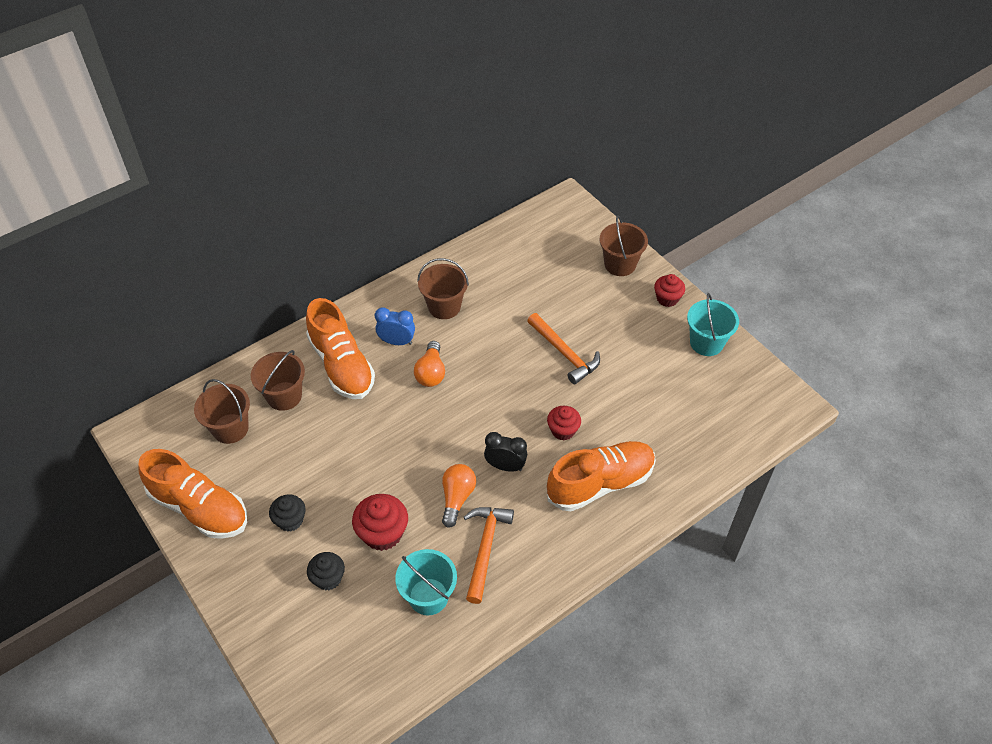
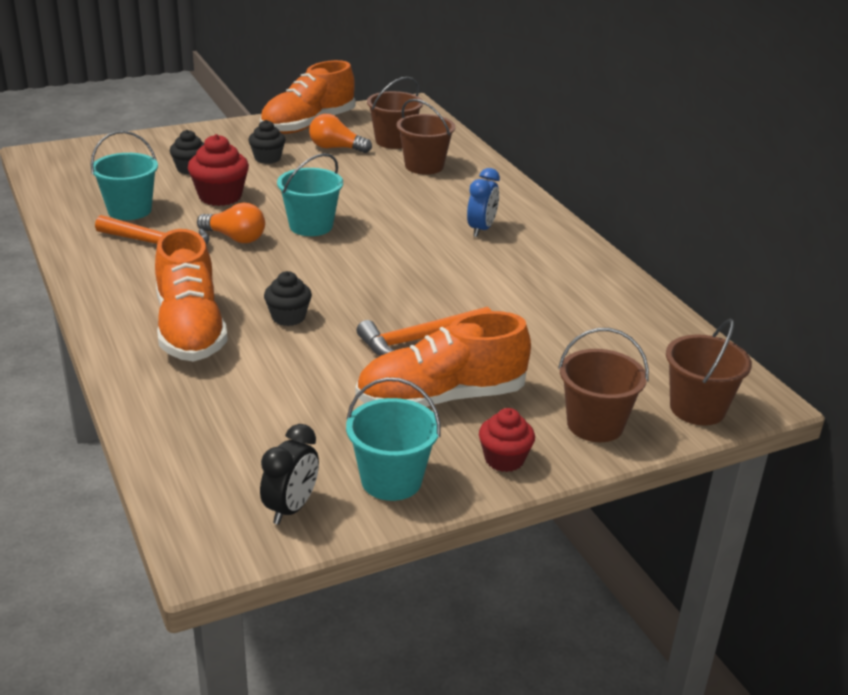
camera: 100 degrees right, 20 degrees down
(342, 365) = (456, 196): orange shoe -> orange shoe (441, 398)
(421, 451) = (311, 226): none -> turquoise bucket
(431, 372) = (424, 244): orange light bulb -> orange light bulb (336, 148)
(444, 306) = (533, 265): brown bucket -> brown bucket (697, 408)
(505, 466) = (258, 271): black clock -> black clock (291, 508)
(563, 430) = (288, 317): red cupcake -> black cupcake

